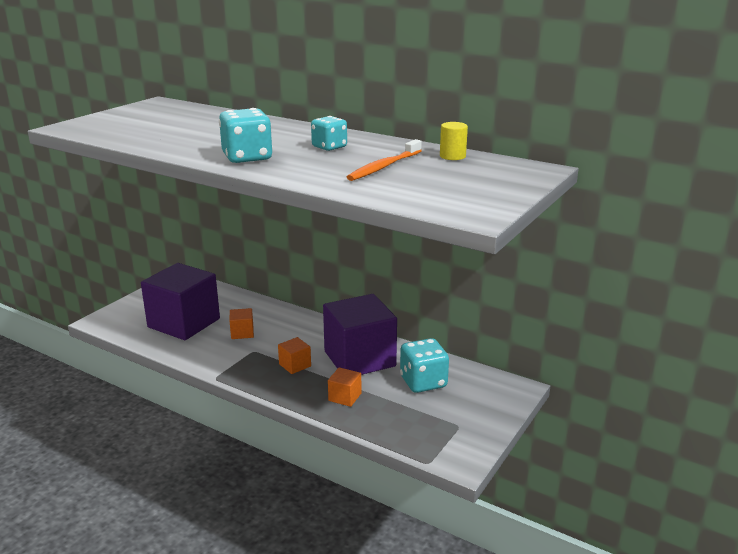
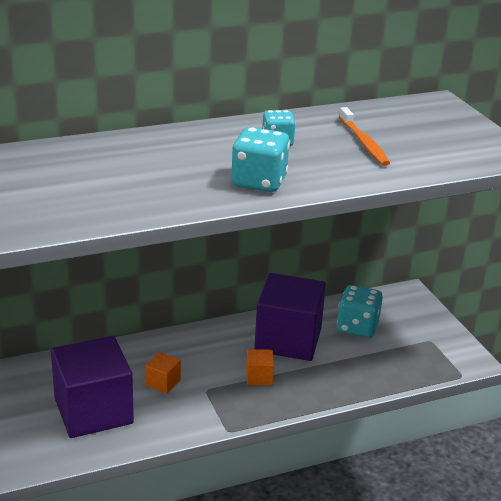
camera: 55 degrees left, 5 degrees up
(345, 397) = (338, 373): orange cube -> none
(452, 156) = (370, 112): yellow cylinder -> none

